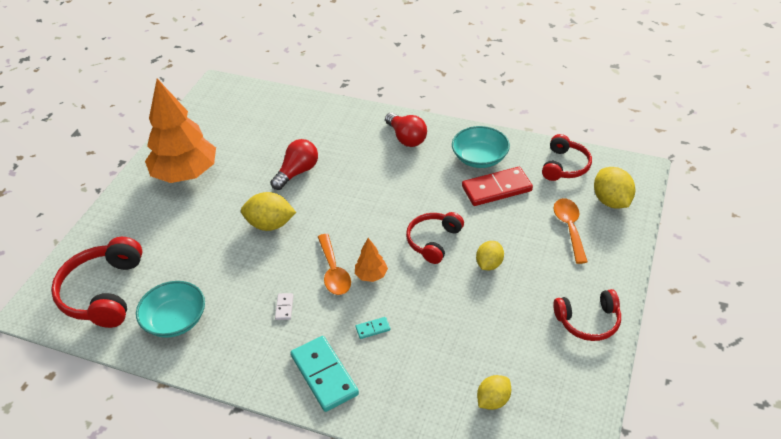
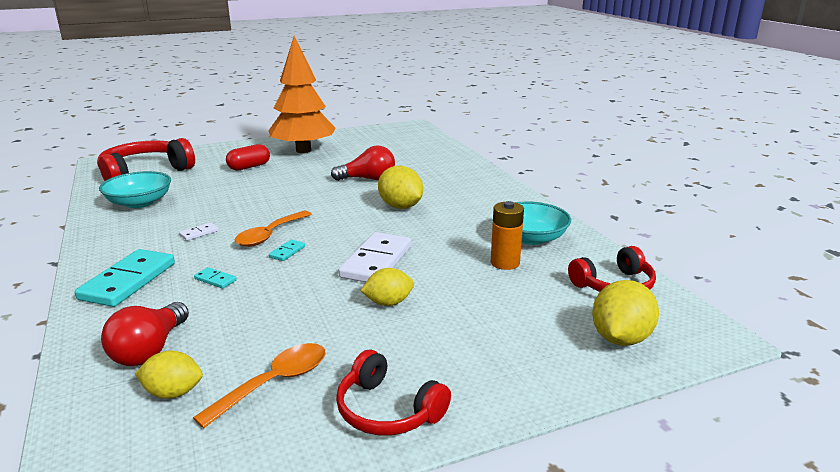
camera: 45 degrees right, 20 degrees down
(180, 223) = (249, 167): none -> red capsule
(270, 224) = (292, 193): yellow lemon -> yellow lemon (400, 207)
(371, 275) = (287, 252): orange tree -> turquoise domino
(406, 138) = (489, 199): red light bulb -> red light bulb (150, 350)
(433, 241) = (376, 261): red headphones -> white domino
(496, 189) = (505, 263): red domino -> orange battery
(569, 228) = (524, 328): orange spoon -> orange spoon (274, 383)

